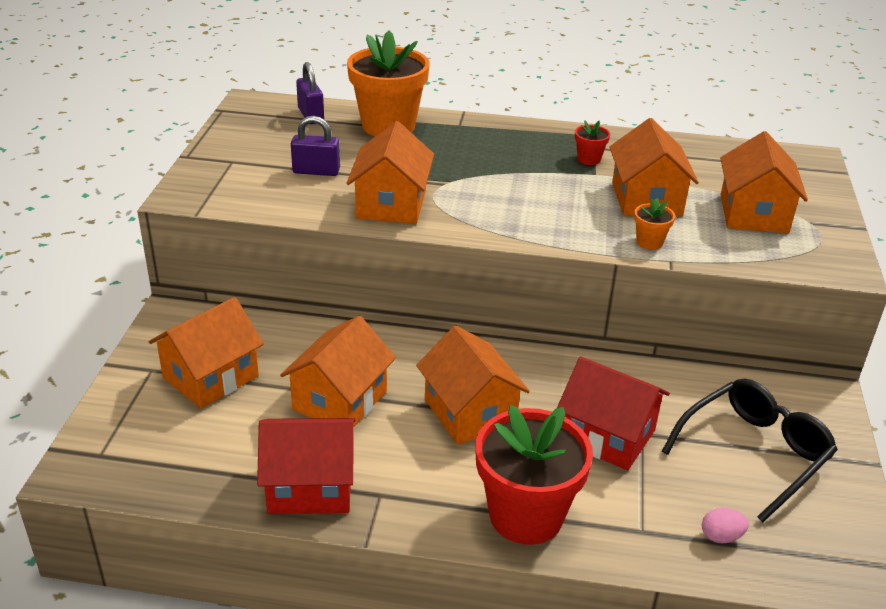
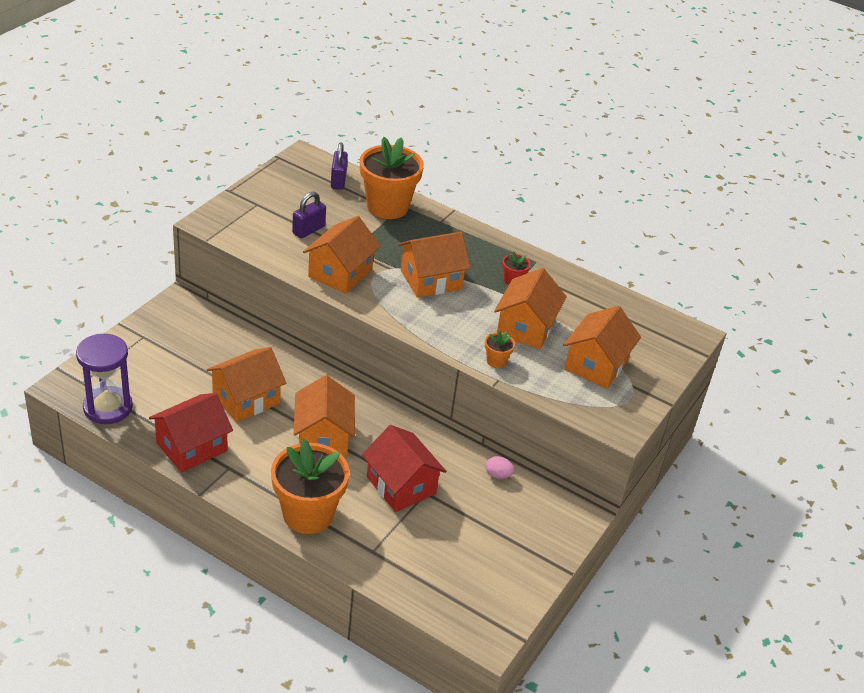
camera: 20 degrees right, 5 degrees up
(157, 476) = (108, 407): none -> purple hourglass
(211, 376) = (177, 354): orange house -> orange house (431, 280)
(310, 486) = (191, 447): red house -> red house turned 60 degrees counterclockwise
(316, 171) = (308, 230): purple padlock -> purple padlock turned 75 degrees counterclockwise
(526, 515) = (308, 514): red flower pot -> orange flower pot
(721, 537) = (420, 574): pink egg -> pink egg (498, 475)
(754, 453) = (491, 533): black glasses -> none

